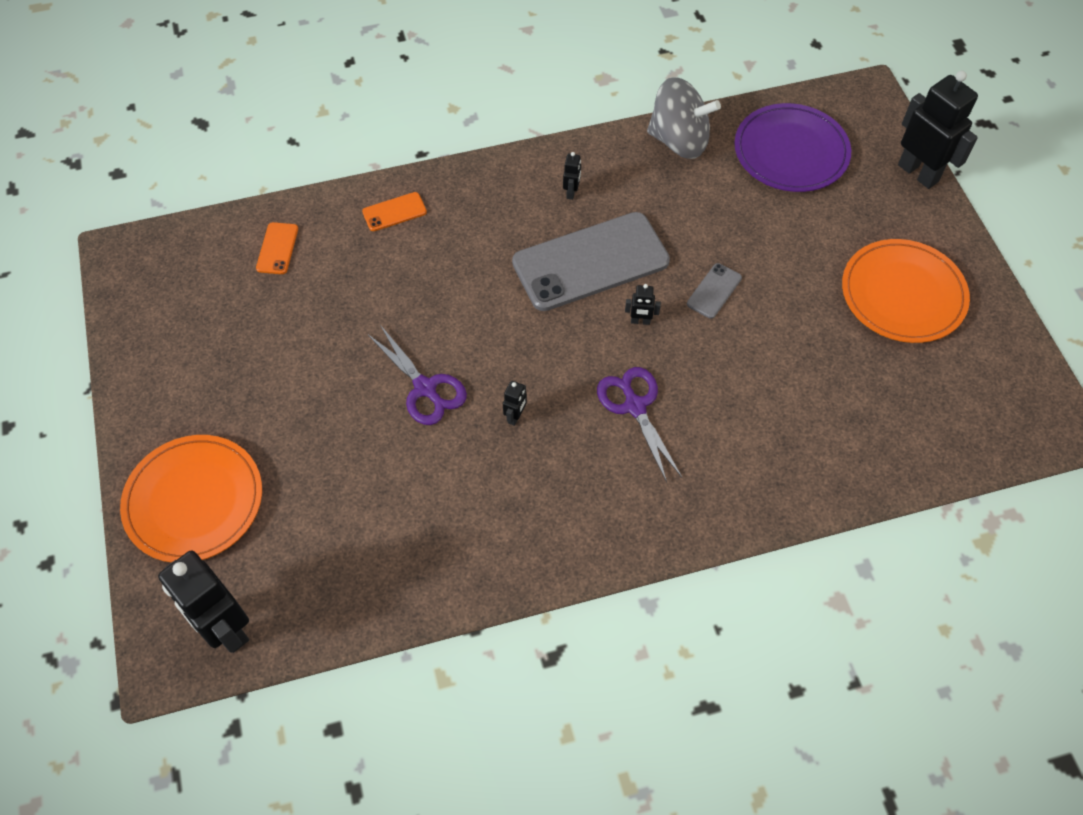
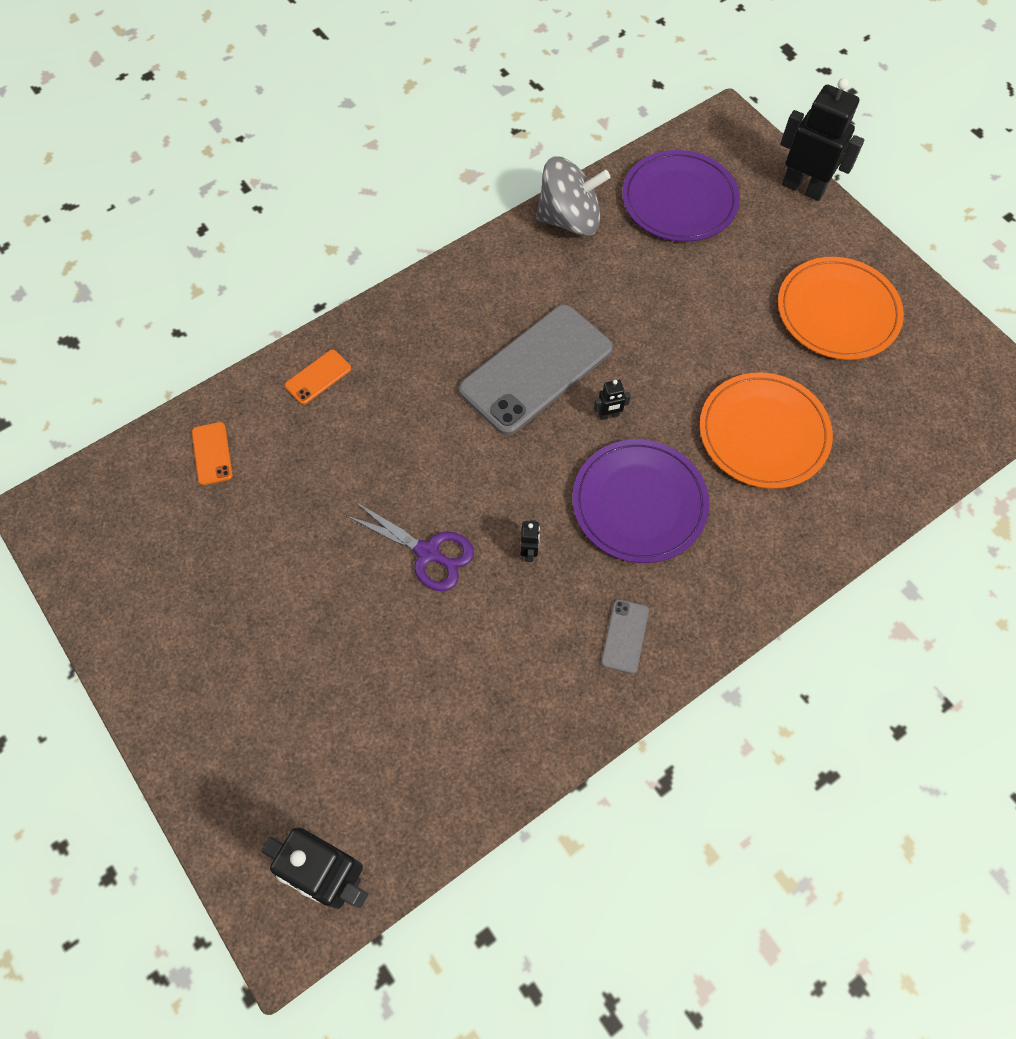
camera: 20 degrees left, 5 degrees up
(194, 500) = (239, 753): orange plate -> orange plate (763, 433)
(571, 192) = (488, 303): black robot -> none
(635, 406) = (639, 503): purple scissors -> purple plate
(714, 291) = (665, 362): grey phone -> grey phone (625, 636)

